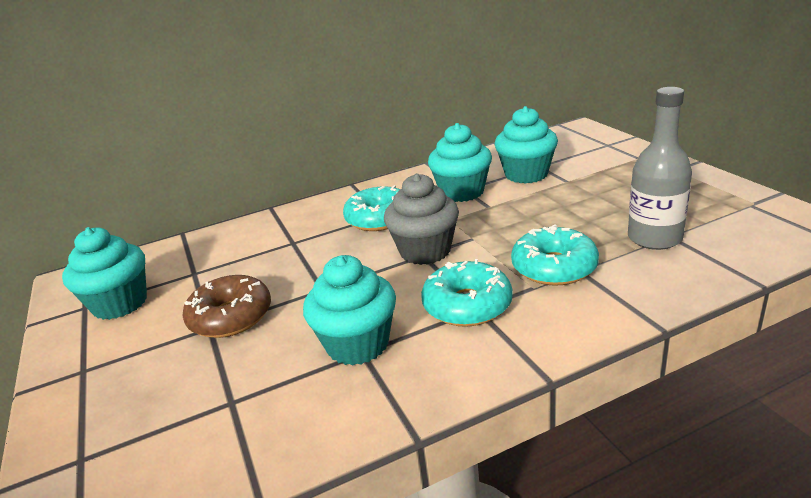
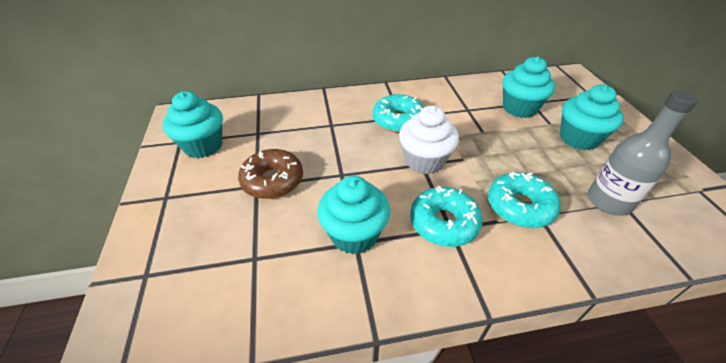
camera: 10 degrees right, 15 degrees up
(425, 251) = (424, 161): grey cupcake -> white cupcake
(462, 192) = (465, 112): turquoise cupcake -> turquoise cupcake (578, 138)

